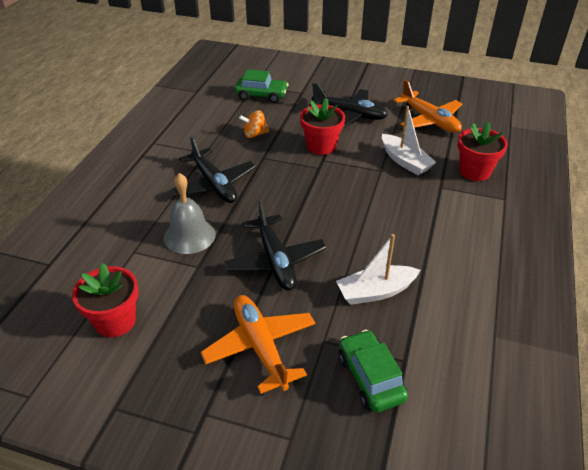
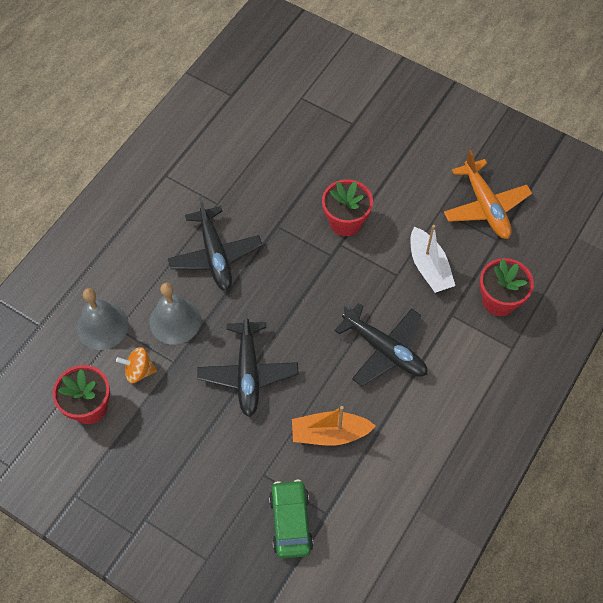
camera: 15 degrees right, 20 degrees up
(116, 253) = (102, 326): none -> grey bell
(255, 134) = (278, 186): orange spinning top -> orange spinning top (139, 371)
(260, 346) = (207, 466): orange plane -> none
(261, 95) = (305, 119): green car -> none
(349, 115) = (396, 176): black plane -> black plane (384, 350)
(375, 292) = (330, 433): white boat -> orange boat

